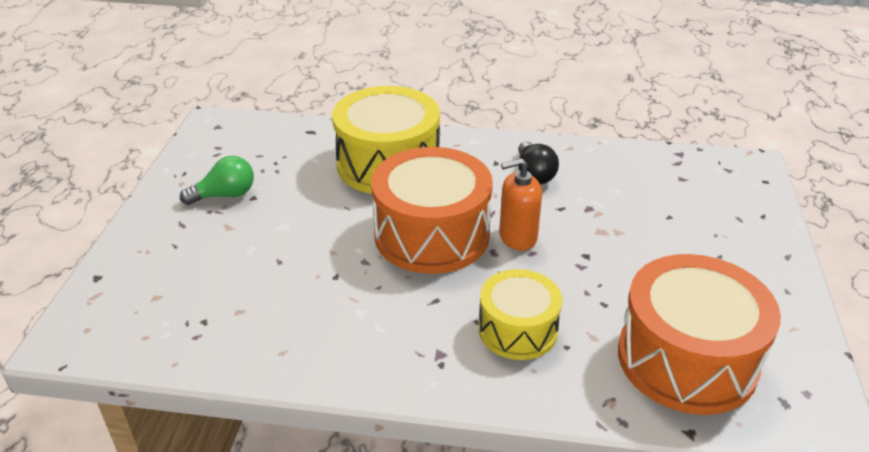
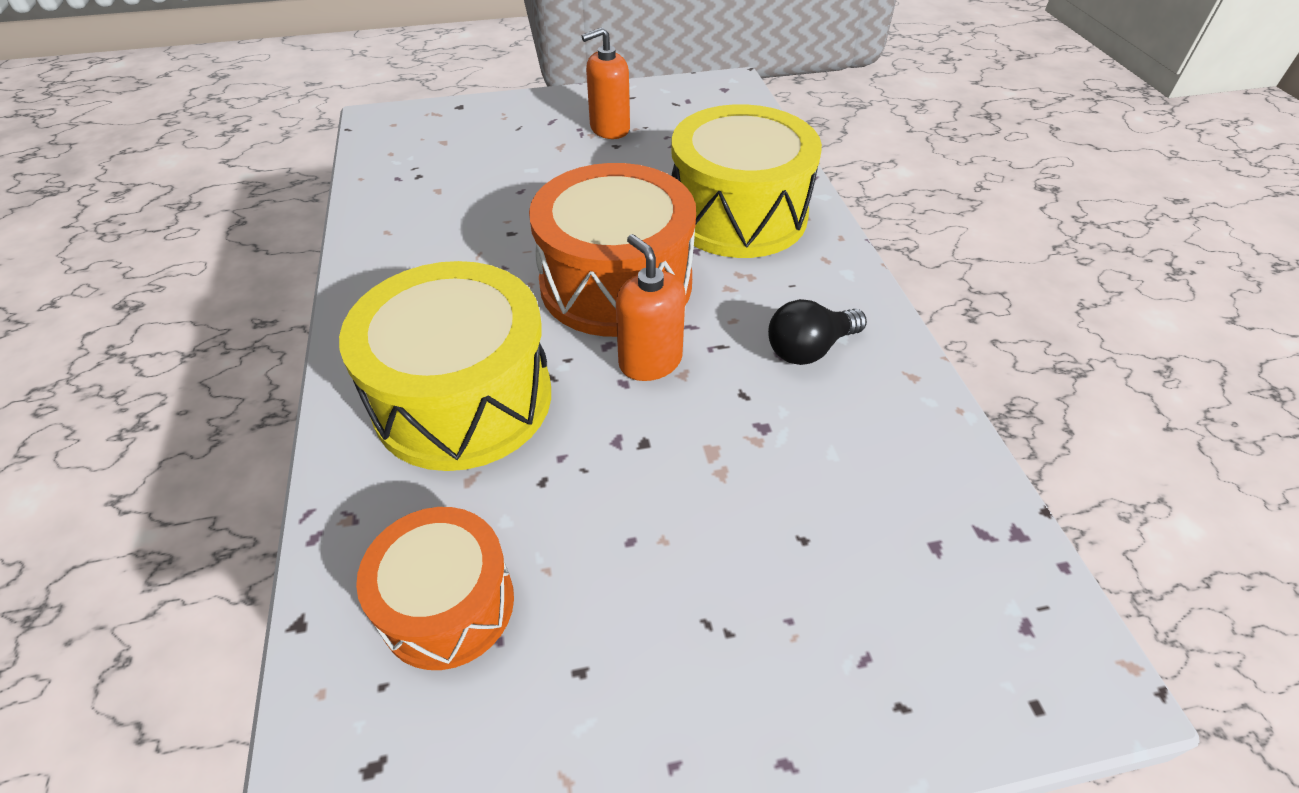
camera: 70 degrees right, 10 degrees up
(225, 195) = (609, 129): green light bulb -> orange soap dispenser
(518, 330) = (463, 398): yellow drum -> yellow drum, size x1.67
(687, 359) = (447, 604): orange drum -> orange drum, size x0.60

